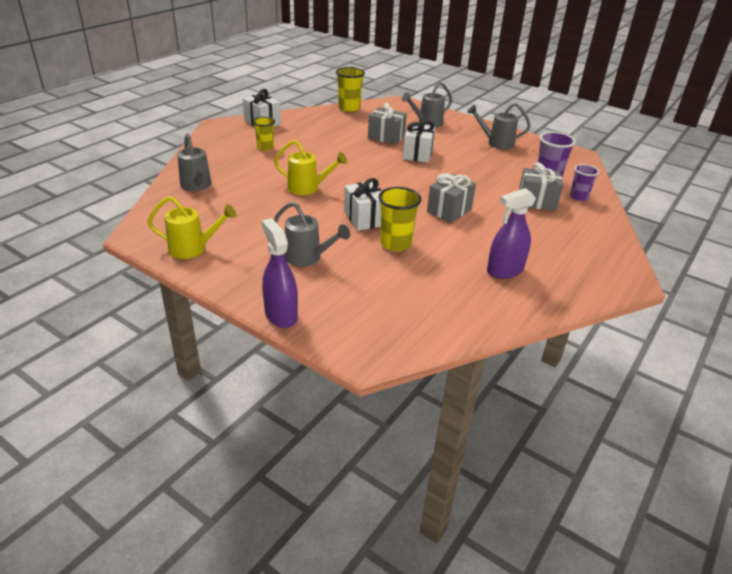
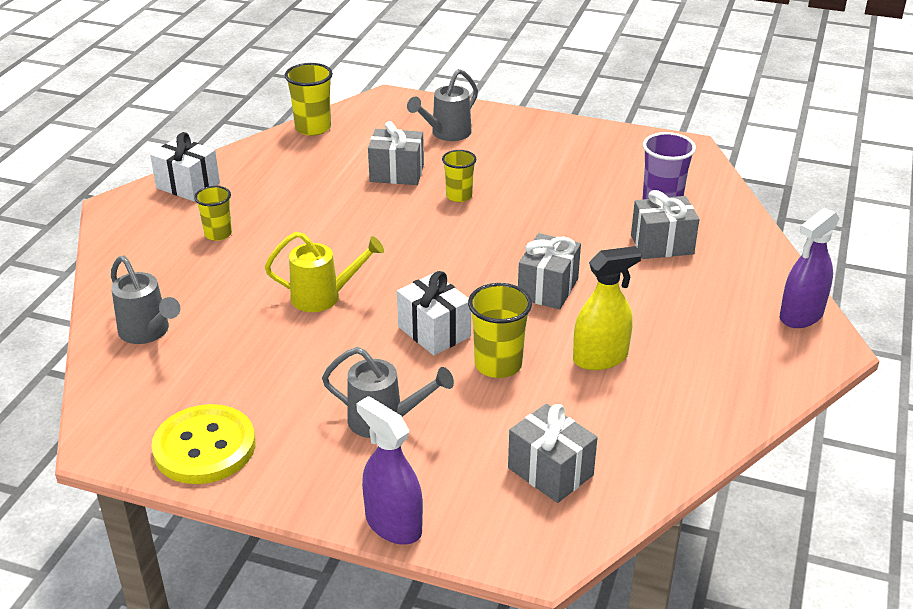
camera: 15 degrees left, 0 degrees up
(193, 248) = (204, 447): yellow watering can -> yellow button
(399, 309) = (550, 471): none -> grey gift
(418, 154) = (459, 196): white gift -> yellow cup
(465, 254) = (600, 358): none -> yellow spray bottle
(496, 143) = (565, 150): grey watering can -> none
(505, 271) = (665, 373): purple spray bottle -> purple spray bottle (801, 315)
(578, 197) = (715, 224): purple cup -> none

